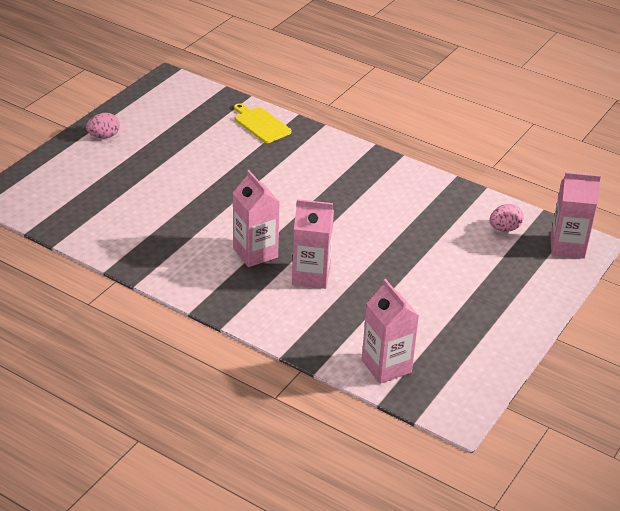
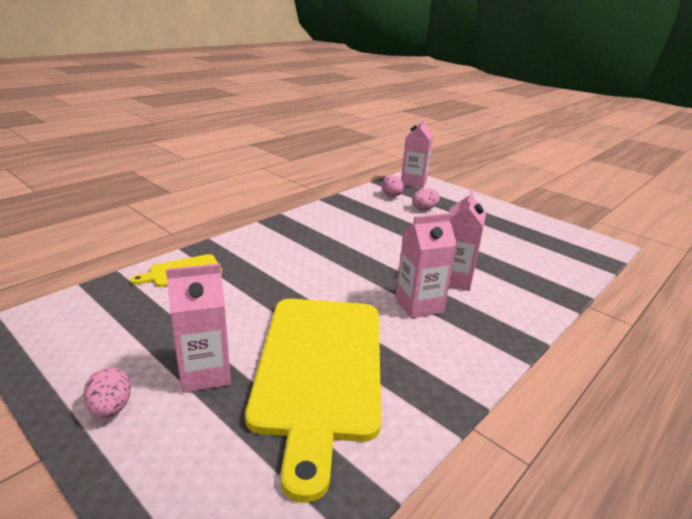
camera: 80 degrees left, 10 degrees down
(156, 207) = (320, 369): none -> yellow cutting board
(386, 366) = (567, 263): pink carton -> pink carton (205, 373)
(478, 256) = (424, 209): none -> pink egg

